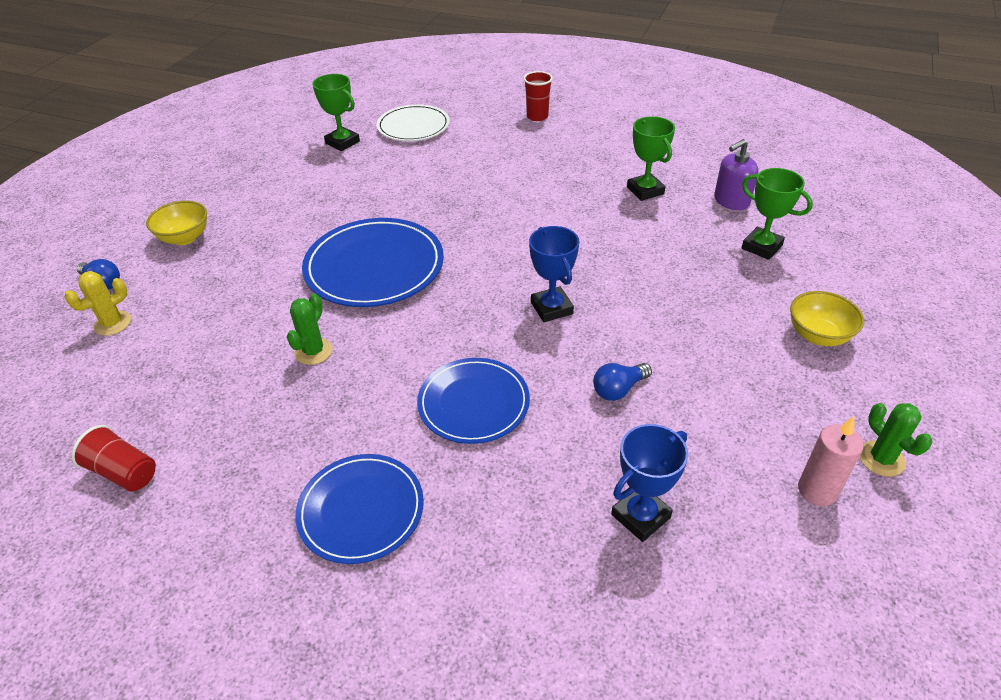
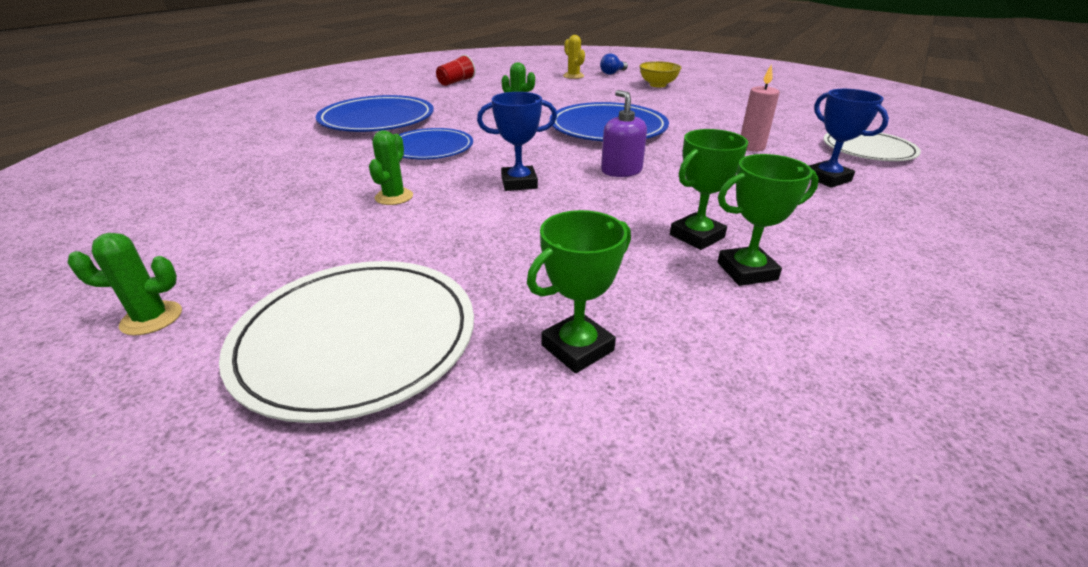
camera: 100 degrees right, 10 degrees down
(342, 142) = (815, 122): green trophy -> green trophy (696, 236)
(361, 510) = (377, 119): blue plate -> blue plate, size x1.51
(537, 116) = (950, 219): red cup -> none
(618, 389) = (394, 197): blue light bulb -> green cactus
(640, 516) = (270, 186): blue trophy -> blue trophy (827, 178)
(731, 201) = (722, 352): purple soap dispenser -> purple soap dispenser (621, 171)
(817, 490) = (182, 265): pink candle -> pink candle (751, 147)
(818, 336) = (357, 339): yellow bowl -> white plate

